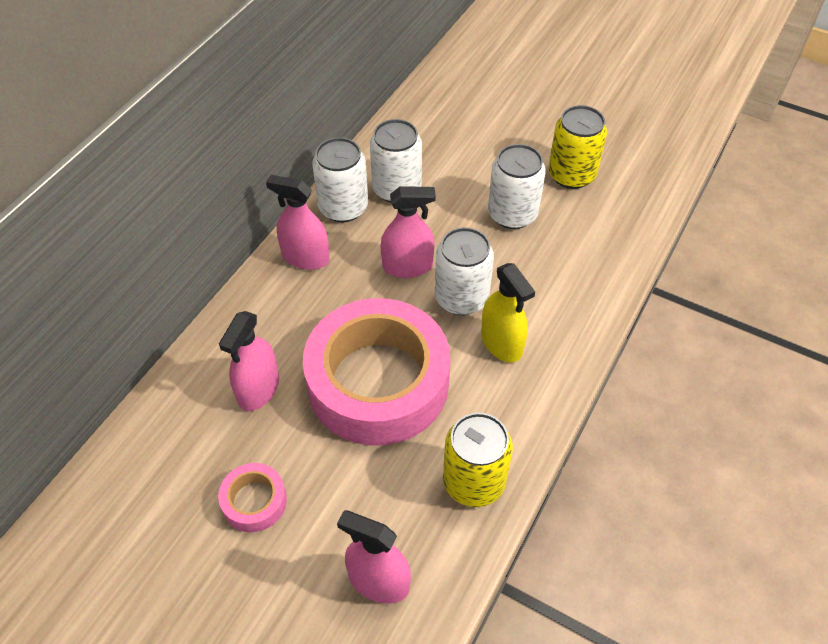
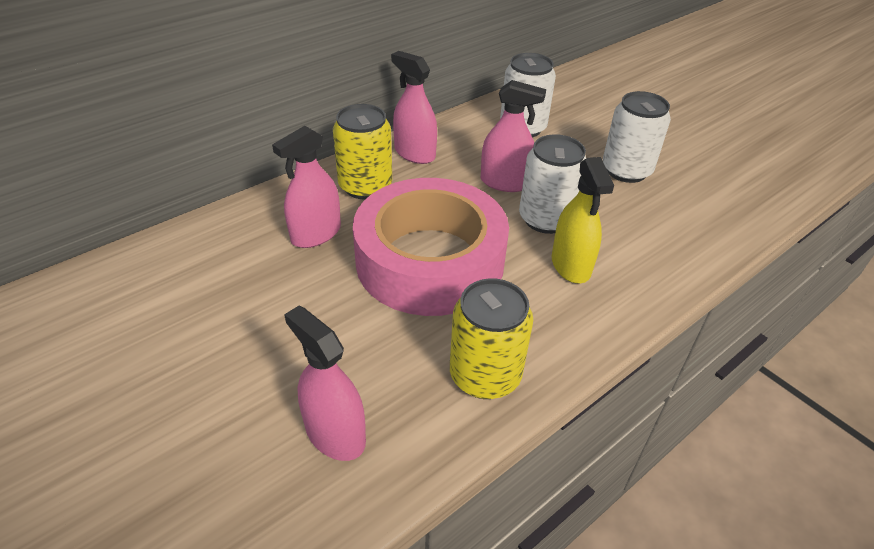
camera: 20 degrees right, 10 degrees down
(254, 501) = (256, 319): pink tape -> none
(343, 207) = (467, 129): white can -> none
(571, 175) = (699, 157): yellow can -> yellow can (365, 186)

